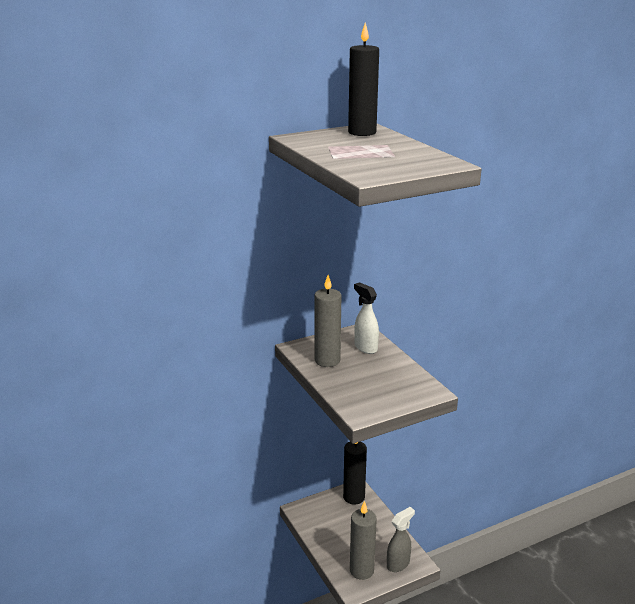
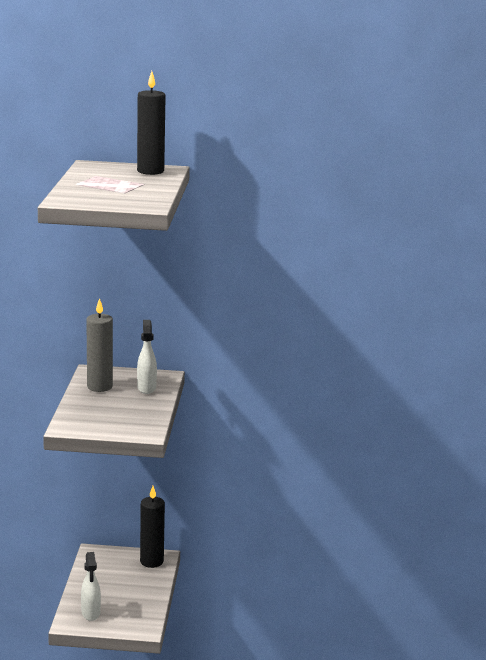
camera: 30 degrees right, 5 degrees down
(361, 570) = (91, 613): grey candle -> white spray bottle
(398, 564) = (127, 622): grey spray bottle -> none

